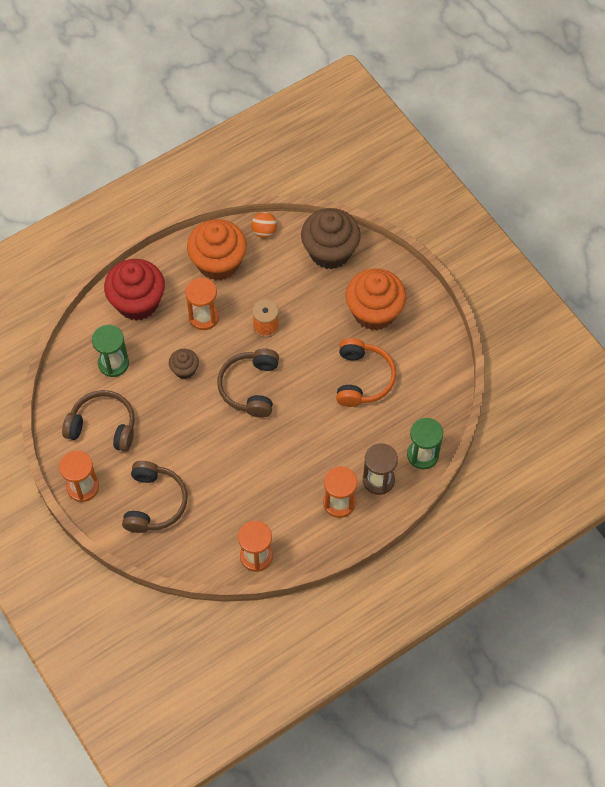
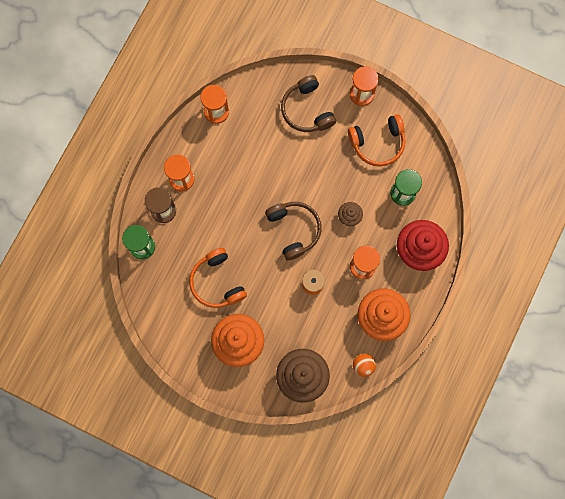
camera: 150 degrees right, 15 degrees up
(103, 426) = (378, 143): brown headphones -> orange headphones

